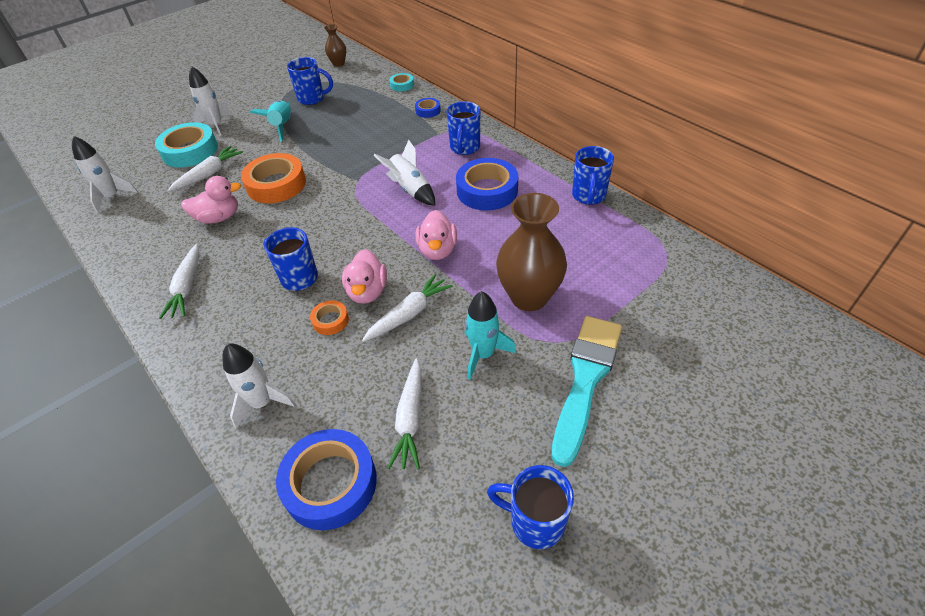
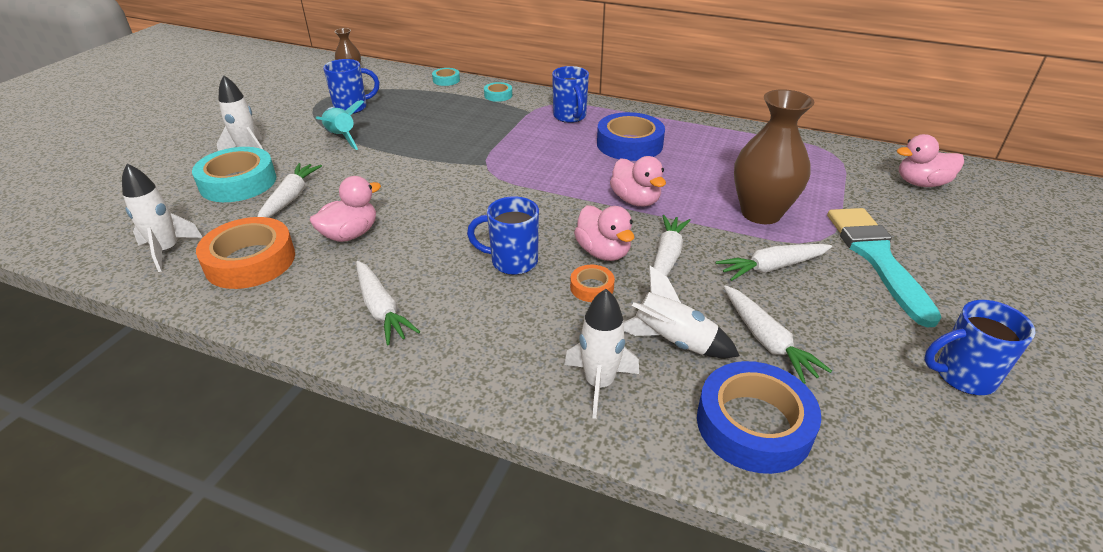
camera: 30 degrees left, 10 degrees down
(276, 184) = (391, 188): orange tape -> orange tape (250, 261)
(410, 189) = (552, 160): white rocket -> white rocket (673, 341)
(428, 111) = (498, 95): blue tape -> turquoise tape
(483, 354) = (772, 267): turquoise rocket -> white carrot
(588, 196) = (725, 129): blue mug -> none
(722, 315) = (921, 183): none -> pink duck

